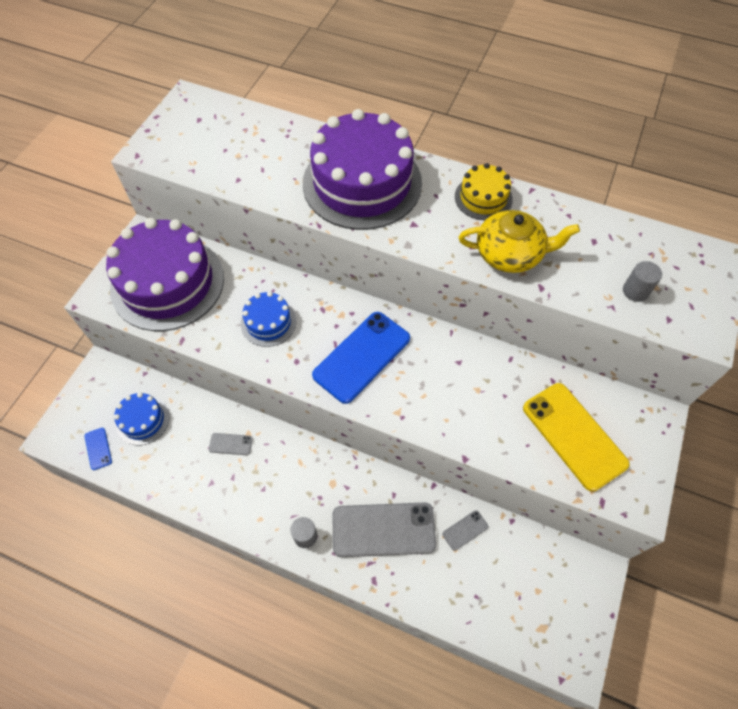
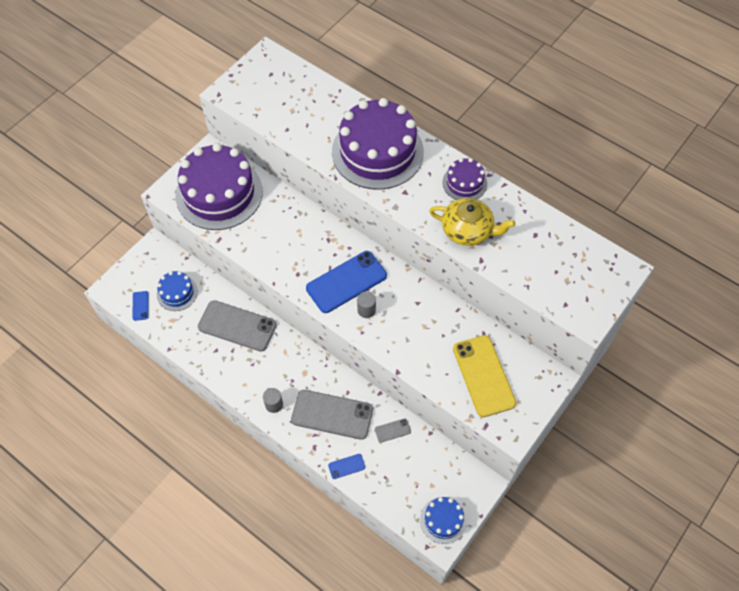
camera: 15 degrees right, 0 degrees up
(230, 444) = (237, 326): grey phone -> grey phone, size x2.29
(268, 322) = (285, 240): blue cake -> blue cake (443, 520)
(423, 595) = (346, 466): none -> blue phone
(483, 198) = (464, 183): yellow cake -> purple cake
(635, 291) = (549, 279): grey cylinder -> grey cylinder (366, 310)

